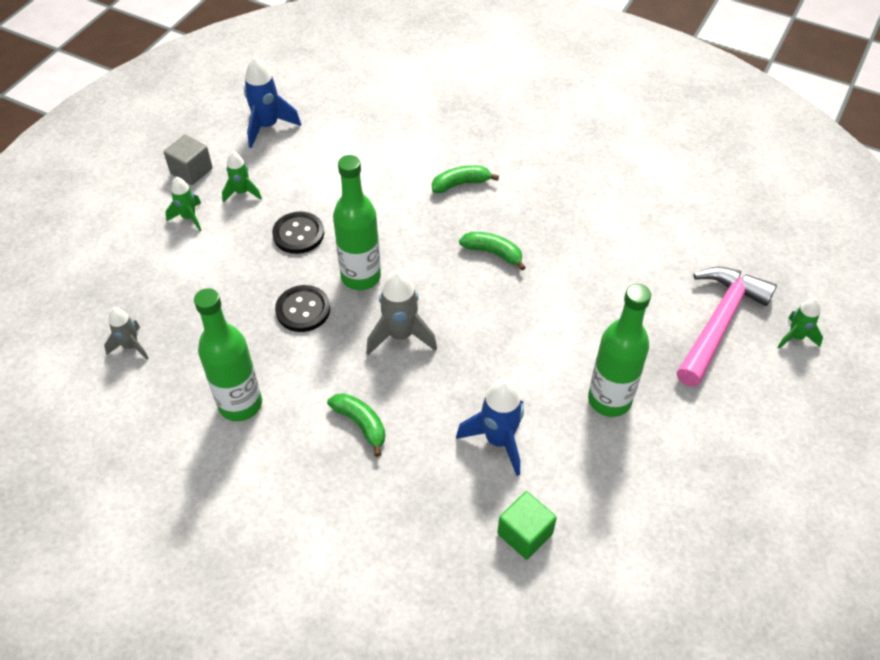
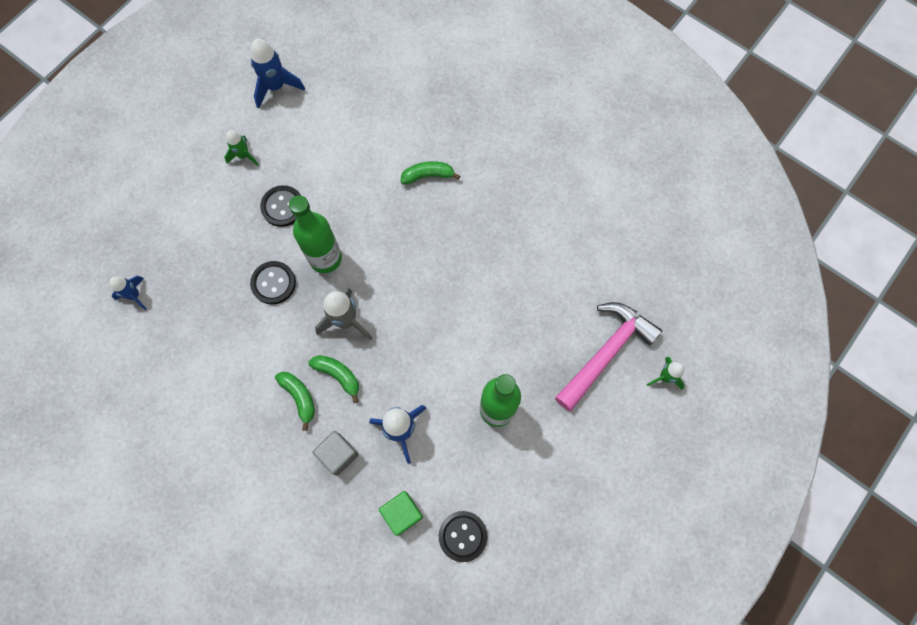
camera: 10 degrees right, 20 degrees up
(131, 346) = (134, 295): grey rocket -> blue rocket
(189, 218) = (196, 175): green rocket -> none
(191, 171) = (205, 126): grey cube -> grey cube (338, 454)
(240, 404) = (211, 363): green bottle -> none
(493, 253) = (439, 252): green banana -> green banana (338, 375)
(610, 547) = (462, 536): none -> black button

